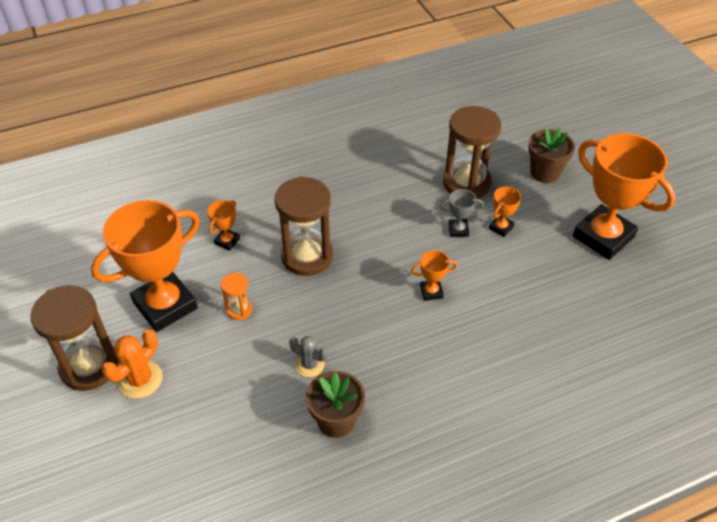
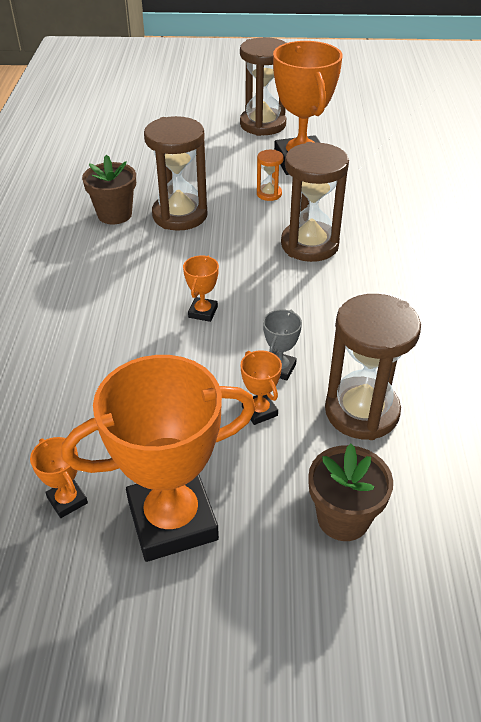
camera: 115 degrees right, 5 degrees down
(140, 379) = (233, 141): orange cactus -> none
(227, 241) = (360, 204): orange trophy -> orange trophy (67, 500)
(310, 365) = (180, 215): grey cactus -> brown hourglass

